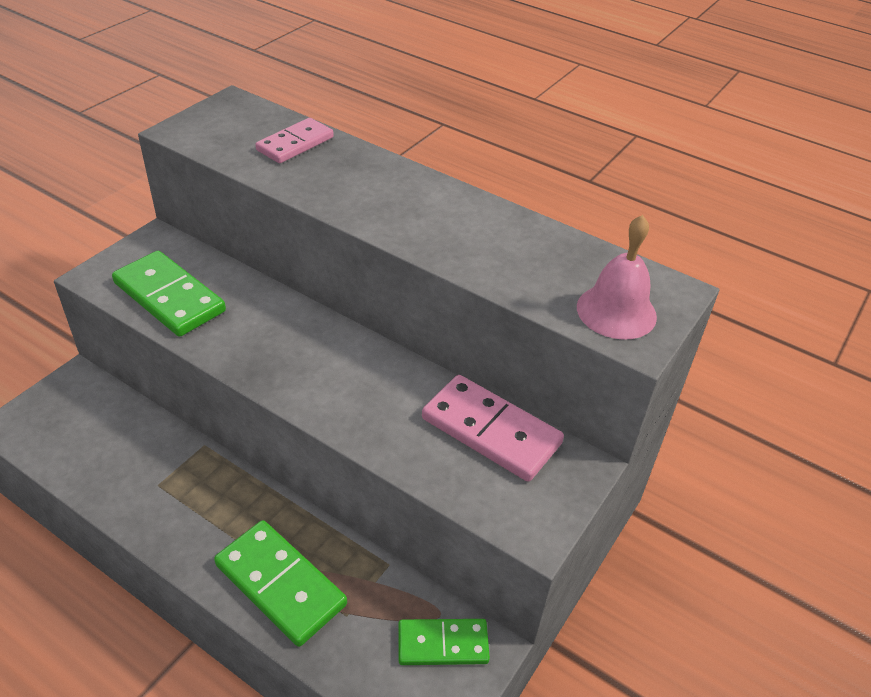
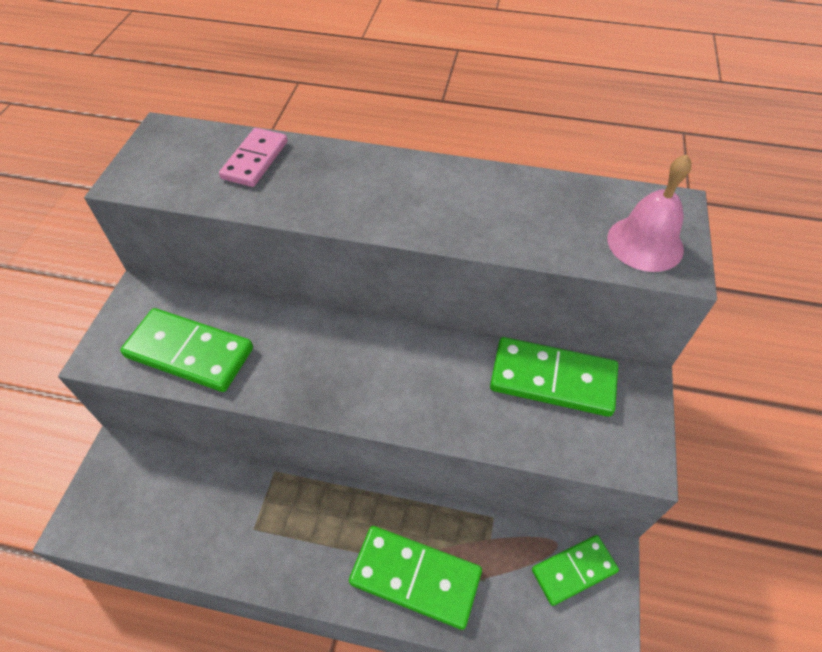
camera: 20 degrees left, 10 degrees up
(491, 431) = (552, 379): pink domino -> green domino

